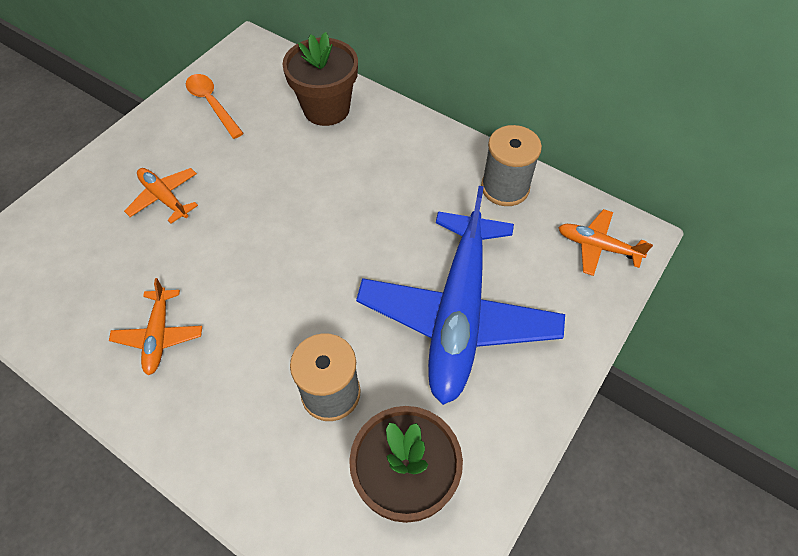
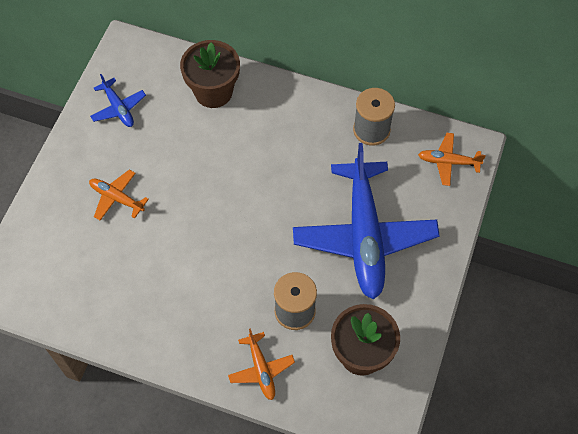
camera: 15 degrees left, 5 degrees up
(159, 336) = (161, 302): orange plane -> orange plane (261, 369)
(212, 104) = (119, 108): orange spoon -> blue plane

